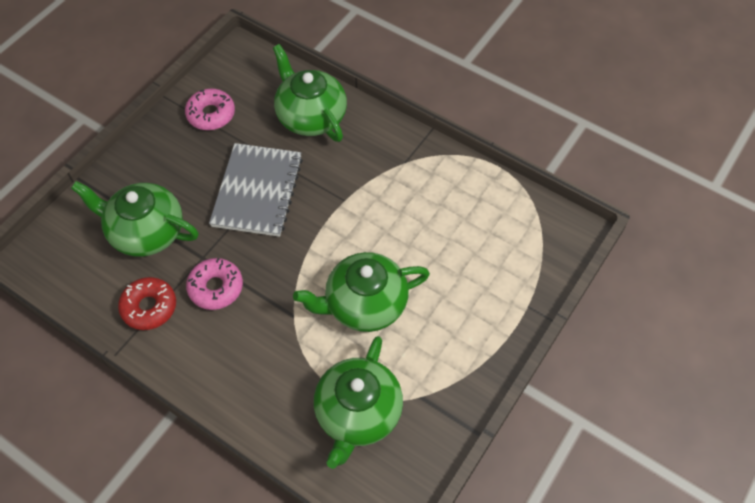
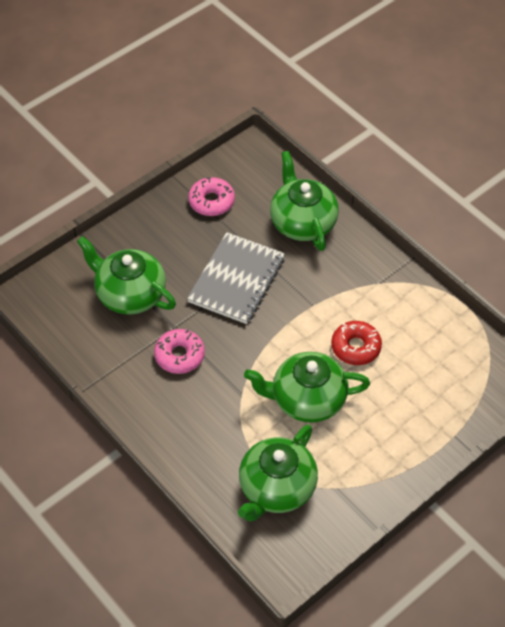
camera: 15 degrees right, 5 degrees down
(149, 307) = (118, 359): red donut -> red donut (356, 347)

